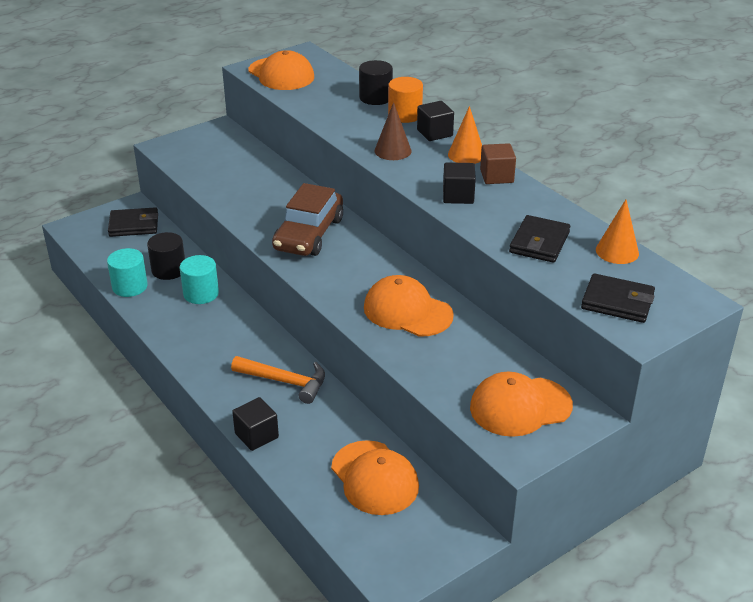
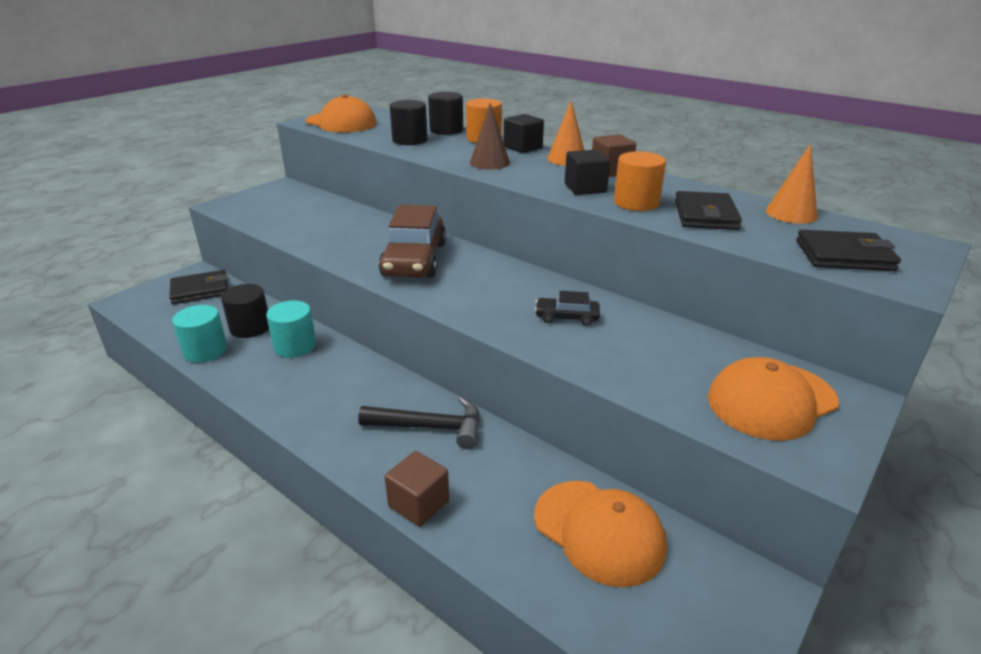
camera: 15 degrees left, 5 degrees down
(256, 435) = (418, 503): black cube -> brown cube
(285, 382) = (430, 427): orange hammer -> black hammer
(335, 109) = (410, 140): none -> black cylinder
(407, 311) = (567, 317): orange cap -> black car
(491, 219) = (636, 202): none -> orange cylinder

